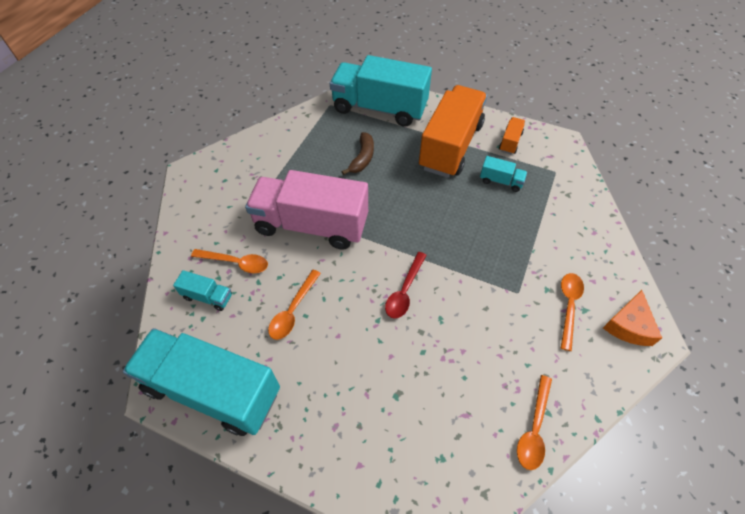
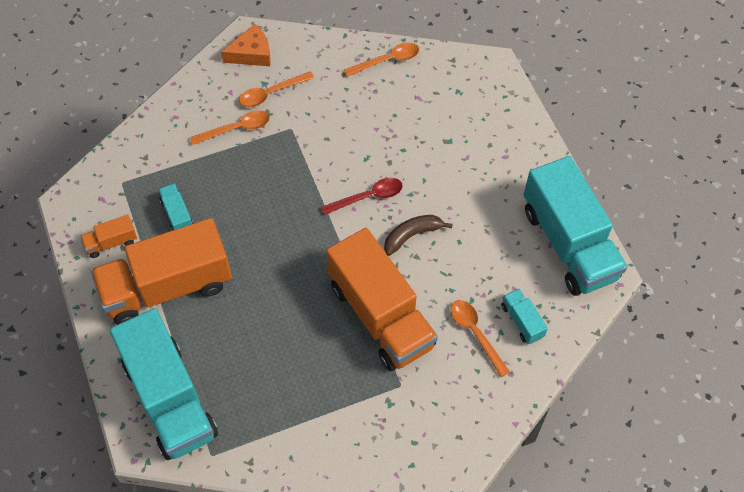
camera: 135 degrees left, 5 degrees up
(293, 310) = (464, 253): orange spoon -> orange spoon (236, 129)
(311, 225) = (381, 315): pink truck -> orange truck
(362, 158) = (260, 348): brown banana -> brown banana (412, 235)

